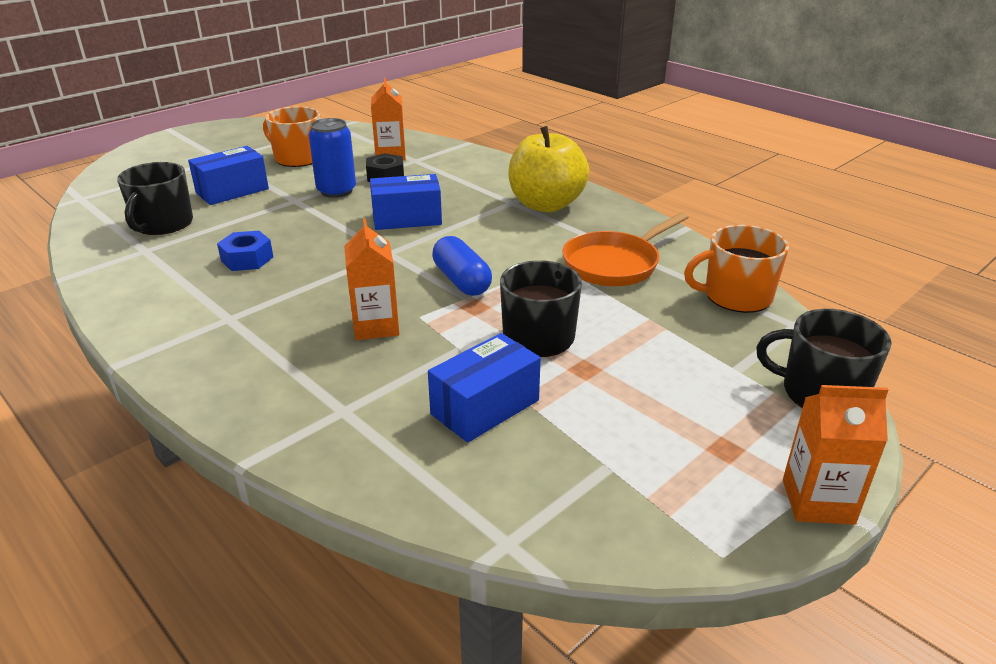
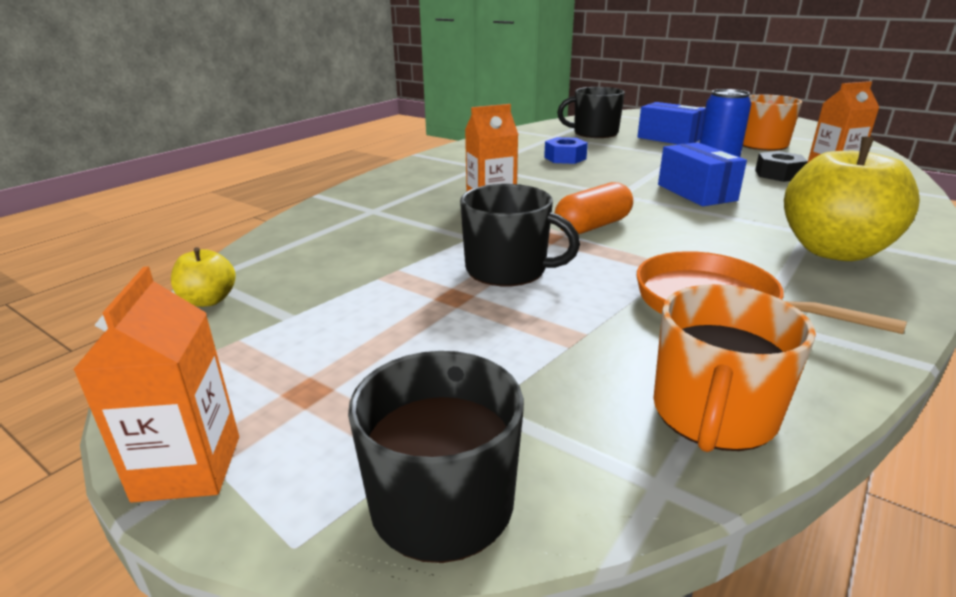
camera: 80 degrees right, 5 degrees down
(462, 281) = (593, 226): blue capsule -> orange capsule
(485, 407) = (380, 255): blue box -> none
(564, 531) = (209, 300): none -> yellow apple
(736, 296) = (713, 414): orange mug -> orange mug turned 135 degrees counterclockwise

